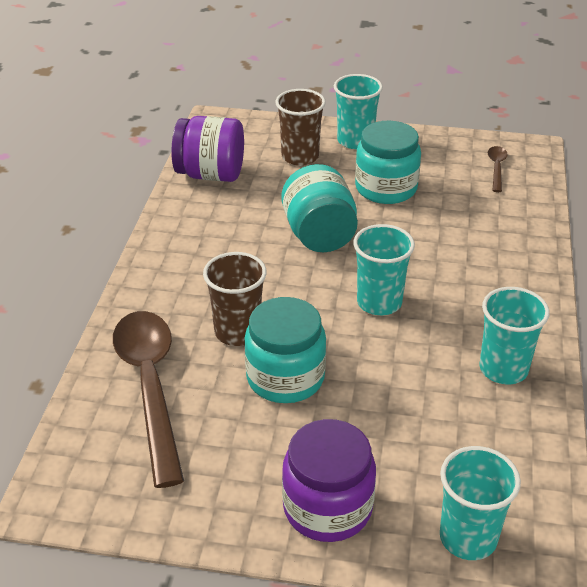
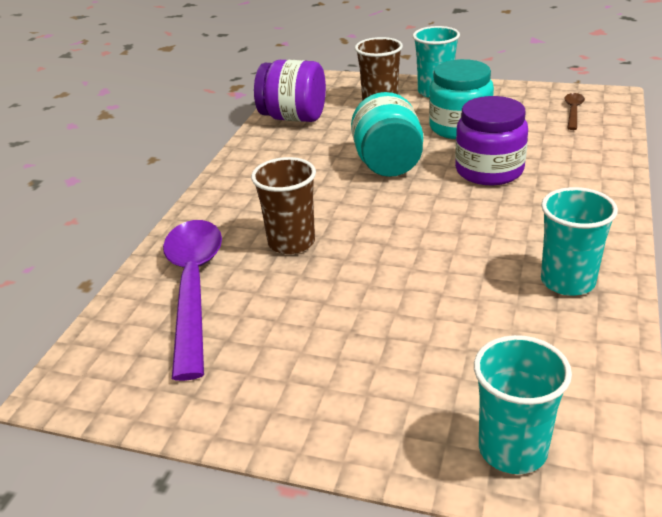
camera: 10 degrees right, 5 degrees down
(150, 387) = (193, 288): brown spoon -> purple spoon
(285, 377) = (331, 283): turquoise jar -> none
(327, 507) = (354, 409): purple jar -> purple jar (489, 170)
(379, 302) = (440, 220): turquoise cup -> none

